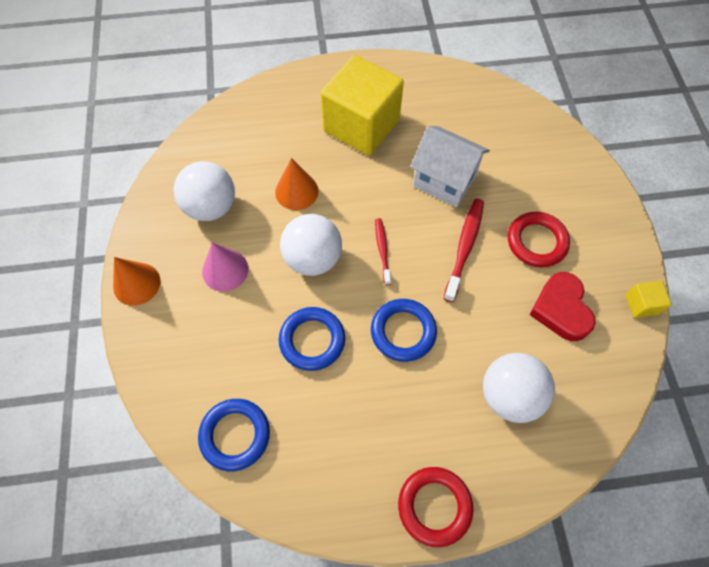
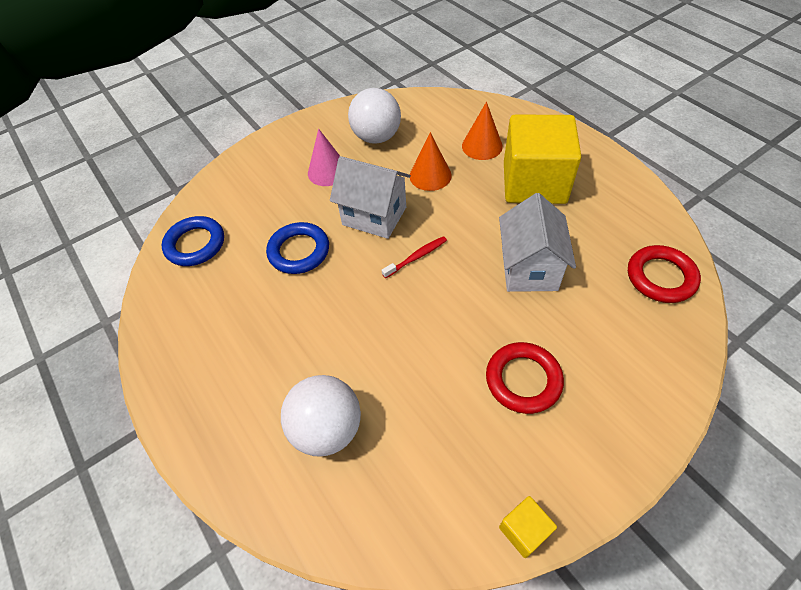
camera: 65 degrees right, 10 degrees down
(136, 284) = (286, 134): orange cone -> orange cone (482, 146)
(313, 258) = (374, 216): white ball -> white house
(403, 331) = (344, 309): blue ring -> none
(434, 506) = (187, 410): red ring -> red ring (660, 277)
(464, 247) = (466, 318): red toothbrush -> none
(561, 309) = (456, 439): red heart -> none

